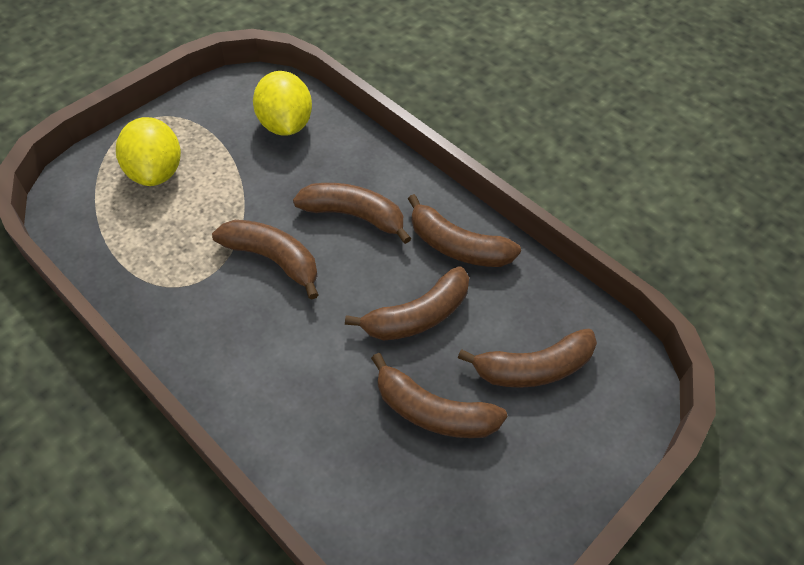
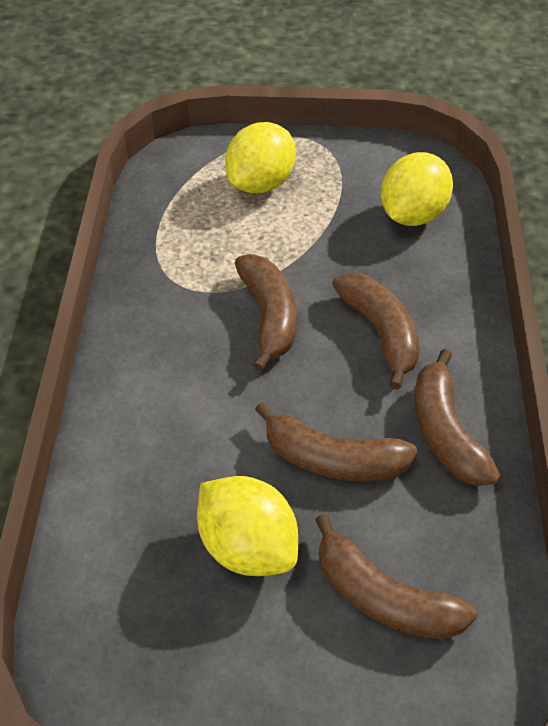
camera: 50 degrees right, 5 degrees down
(433, 411) = (248, 547): brown banana -> yellow lemon

